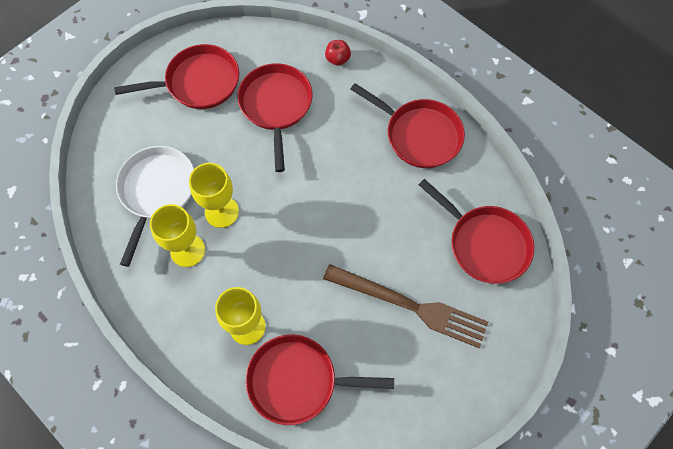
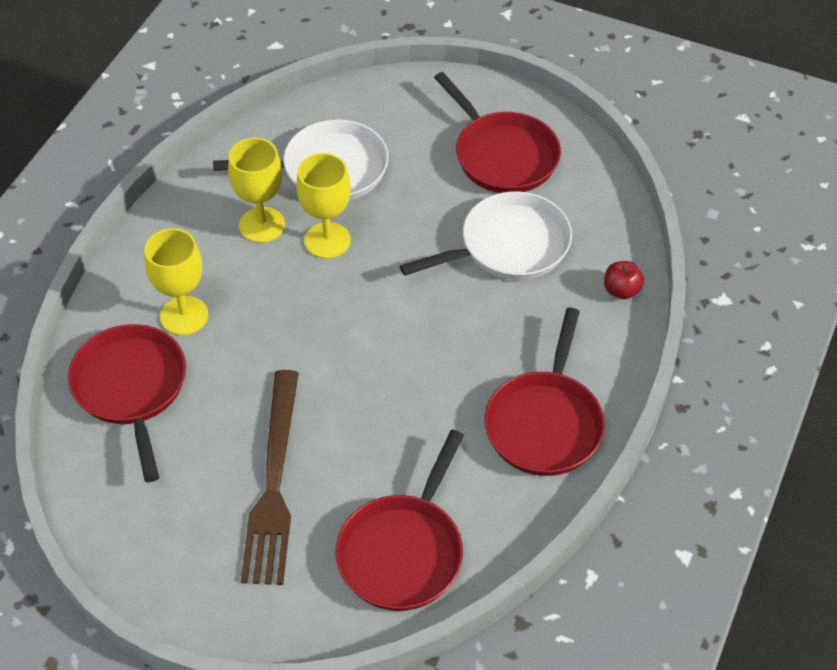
camera: 70 degrees right, 15 degrees down
(276, 106) = (508, 246): red pan -> white pan

